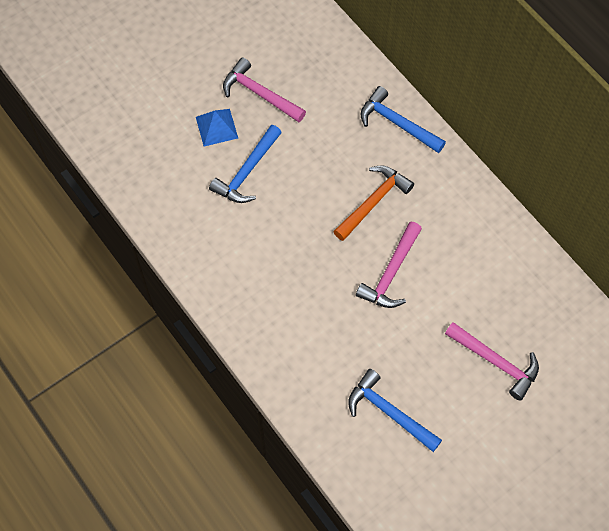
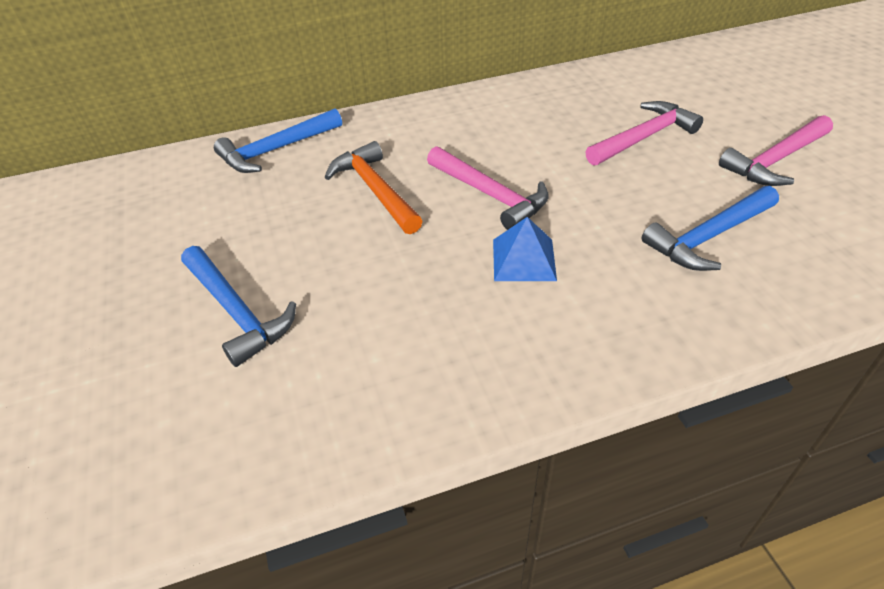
camera: 70 degrees left, 20 degrees down
(216, 127) = (125, 334): blue pyramid -> blue pyramid (524, 259)
(260, 94) = (116, 268): pink hammer -> pink hammer (775, 160)

